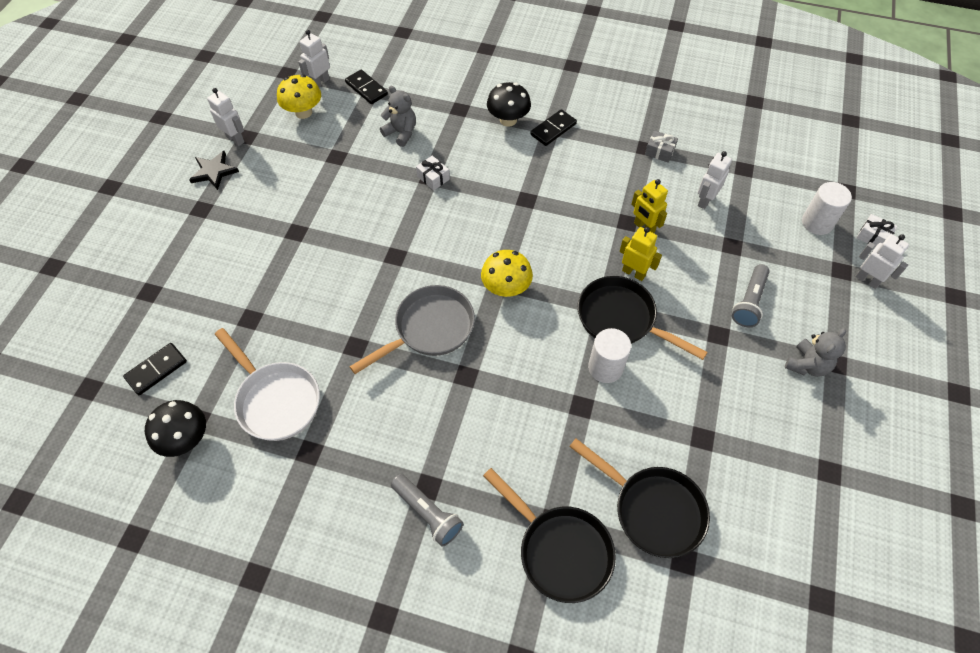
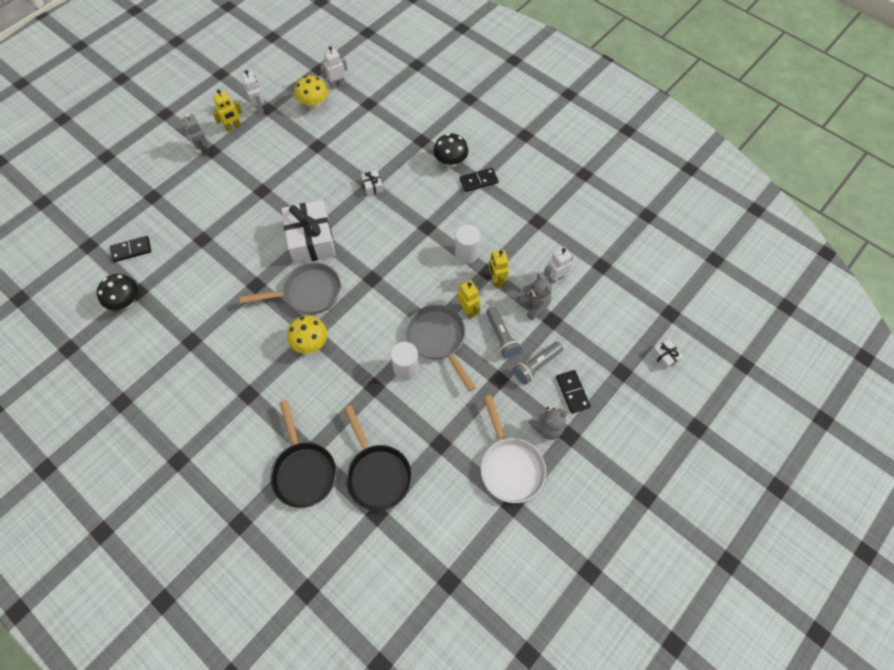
camera: 25 degrees right, 5 degrees up
(189, 211) = (203, 150): none -> grey robot
(214, 172) = (233, 127): black star -> yellow robot
(275, 400) = (189, 299): white pan -> white pan (510, 466)
(366, 89) = (366, 101): black domino -> black domino (572, 392)
(395, 266) = (311, 240): none -> white gift
(401, 133) = (370, 144): grey teddy bear -> grey teddy bear (534, 305)
(427, 513) = (238, 411): grey flashlight -> grey flashlight (501, 337)
(506, 288) = (374, 285): yellow mushroom -> yellow mushroom (310, 343)
(621, 319) = (438, 340): black pan -> grey pan
(659, 151) = (546, 228): grey gift -> none
(817, 223) = (628, 329): white cylinder -> white cylinder (467, 253)
(867, 280) = (636, 387): white robot -> none

